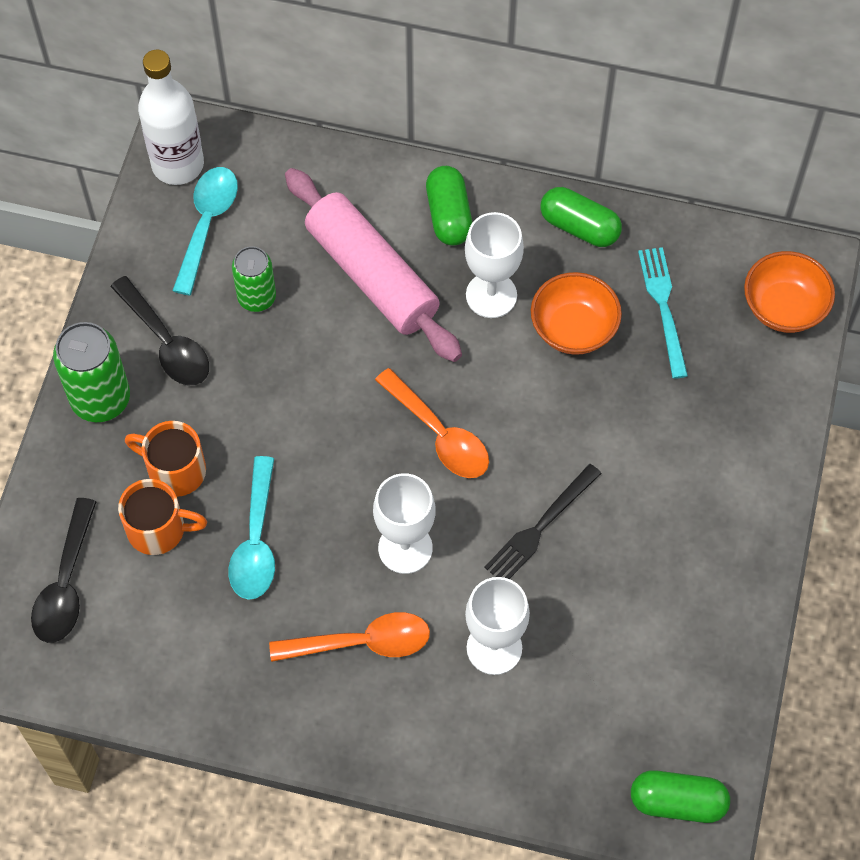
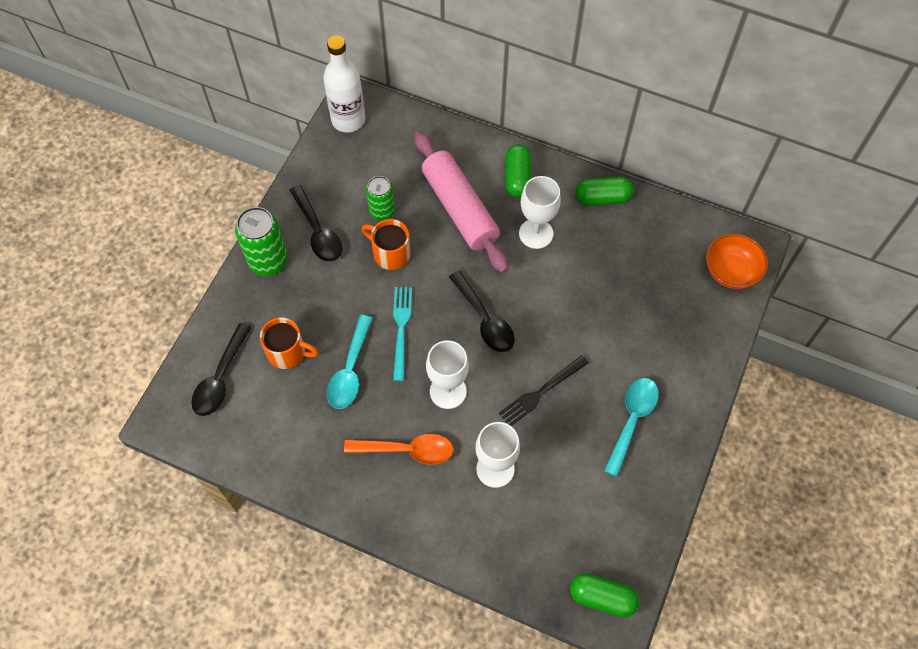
camera: 10 degrees right, 0 degrees up
(175, 470) = (306, 315): orange mug -> orange mug (390, 253)
(207, 224) = (359, 160): turquoise spoon -> turquoise spoon (632, 420)
(439, 434) = (484, 319): orange spoon -> black spoon
(573, 329) = (587, 264): orange bowl -> none
(579, 227) = (602, 198): green capsule -> green capsule turned 45 degrees counterclockwise
(663, 307) = (649, 259): turquoise fork -> turquoise fork (401, 329)

